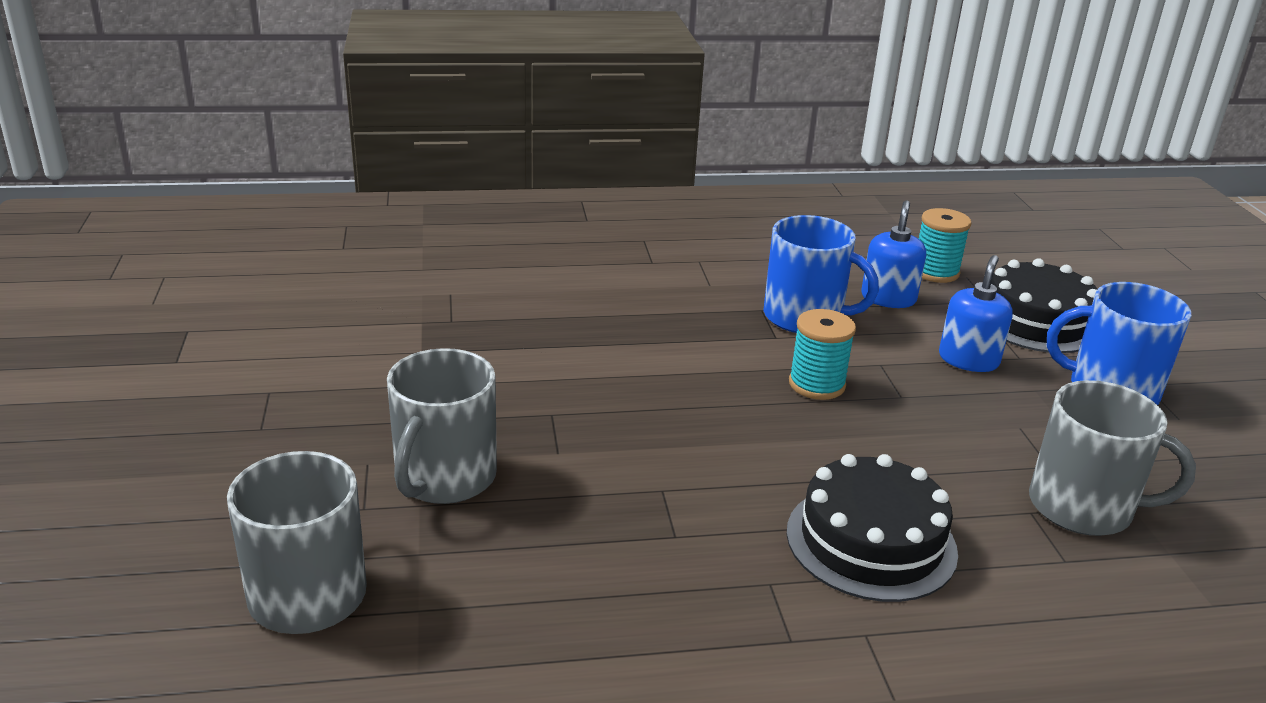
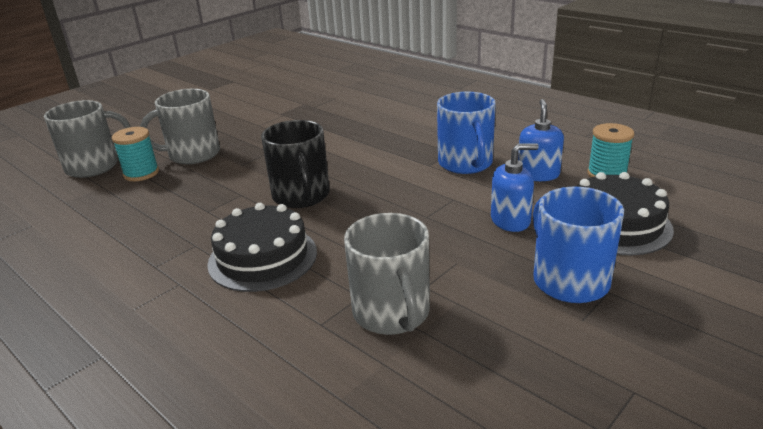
camera: 55 degrees right, 0 degrees up
(736, 448) = (301, 196): none -> black mug
(816, 384) = (397, 191): turquoise spool -> turquoise spool (141, 173)
(888, 298) = (538, 174): blue soap dispenser -> blue soap dispenser turned 60 degrees counterclockwise

